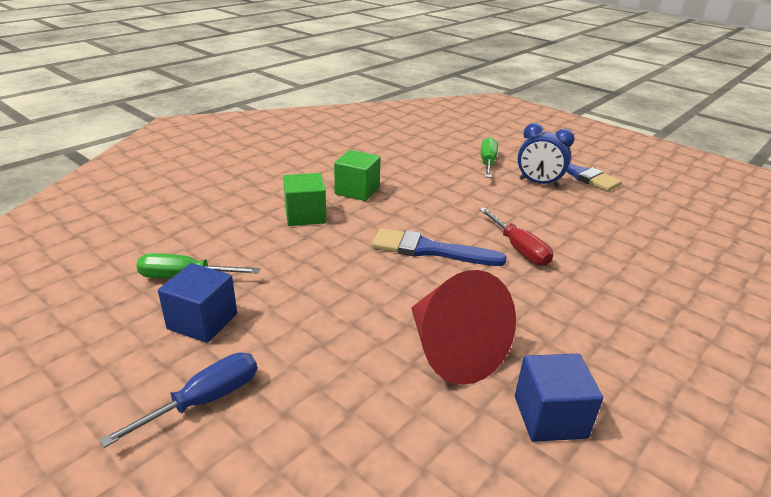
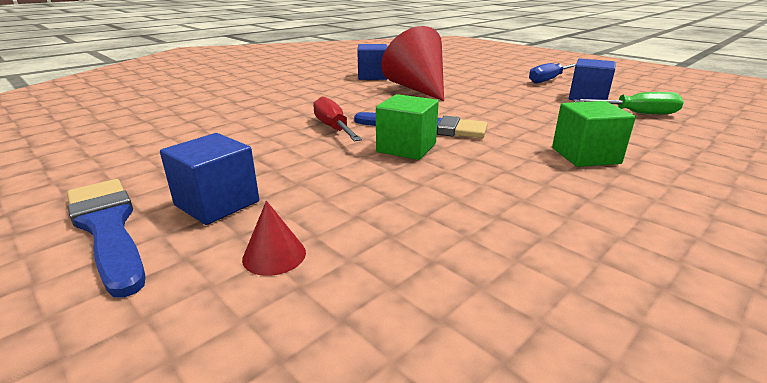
camera: 175 degrees left, 5 degrees down
(357, 190) = (539, 188): green cube -> green cube (406, 148)
(487, 163) = (274, 255): green screwdriver -> red cone
(538, 183) = (217, 203): blue clock -> blue cube

